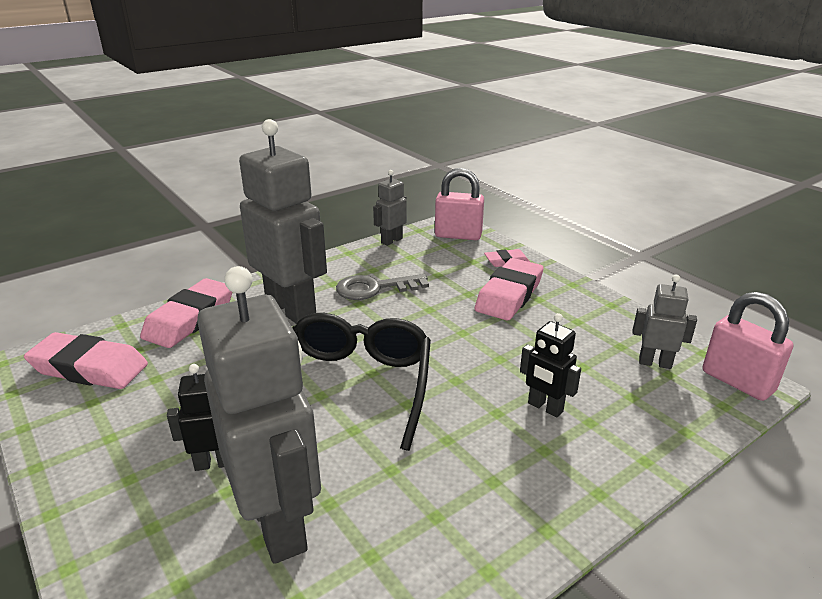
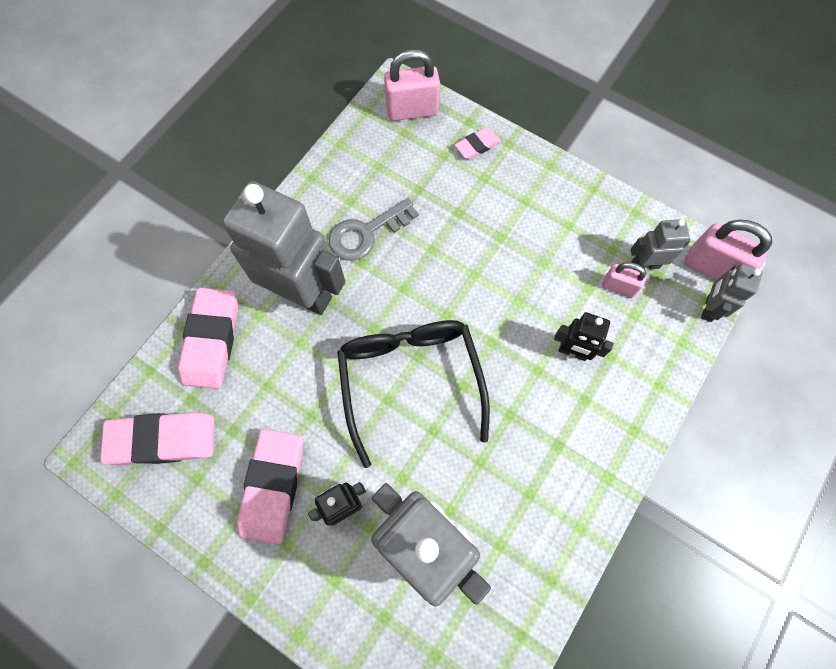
camera: 20 degrees left, 40 degrees up
(391, 241) = (346, 142): grey robot -> grey robot (708, 308)
(509, 295) = (497, 203): pink eraser -> pink eraser (273, 486)
(618, 372) = (618, 287): none -> pink padlock

